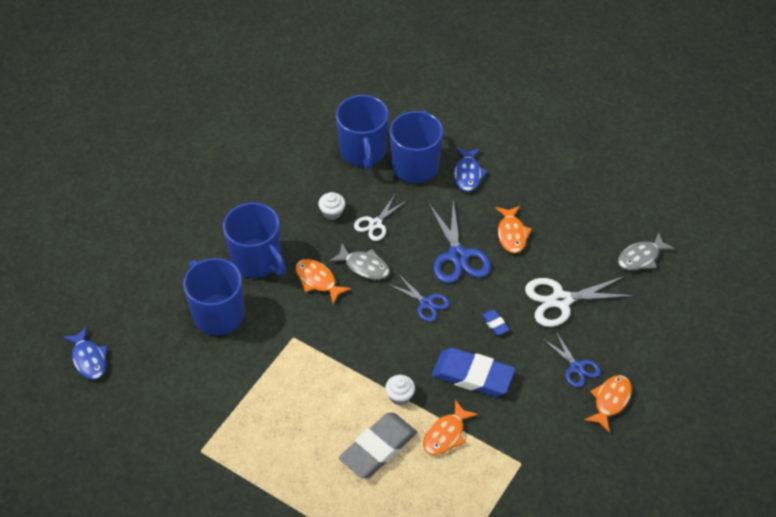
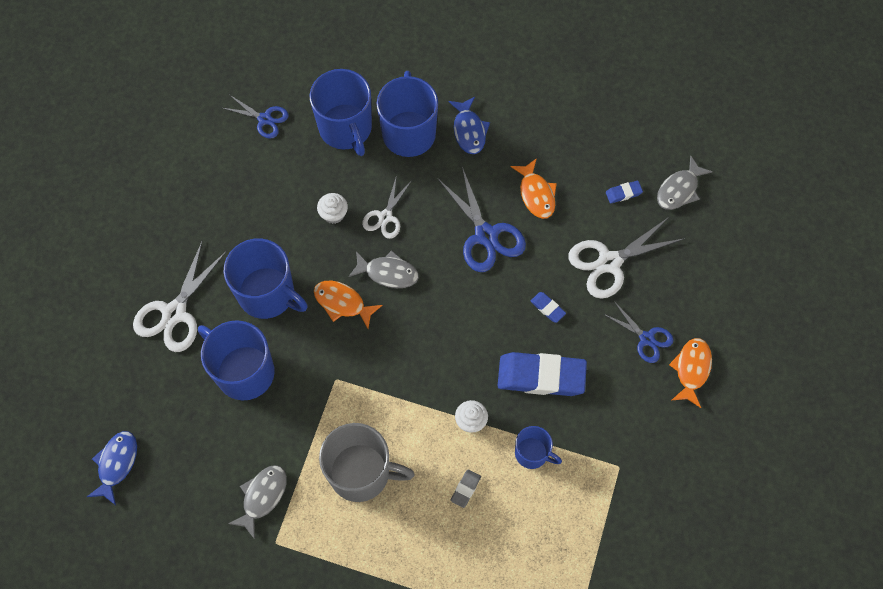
camera: 15 degrees left, 15 degrees up
(89, 359) = (116, 464): blue fish -> blue fish turned 120 degrees counterclockwise
(175, 257) = (174, 313): none -> white scissors
(201, 413) = (262, 497): none -> grey fish
(291, 414) = (361, 473): none -> grey mug
(378, 448) = (465, 489): grey eraser -> grey eraser, size x0.43
(426, 303) = (468, 301): blue scissors -> blue scissors (264, 119)
(446, 434) = (532, 453): orange fish -> blue mug
(589, 249) = (623, 193): none -> blue eraser

